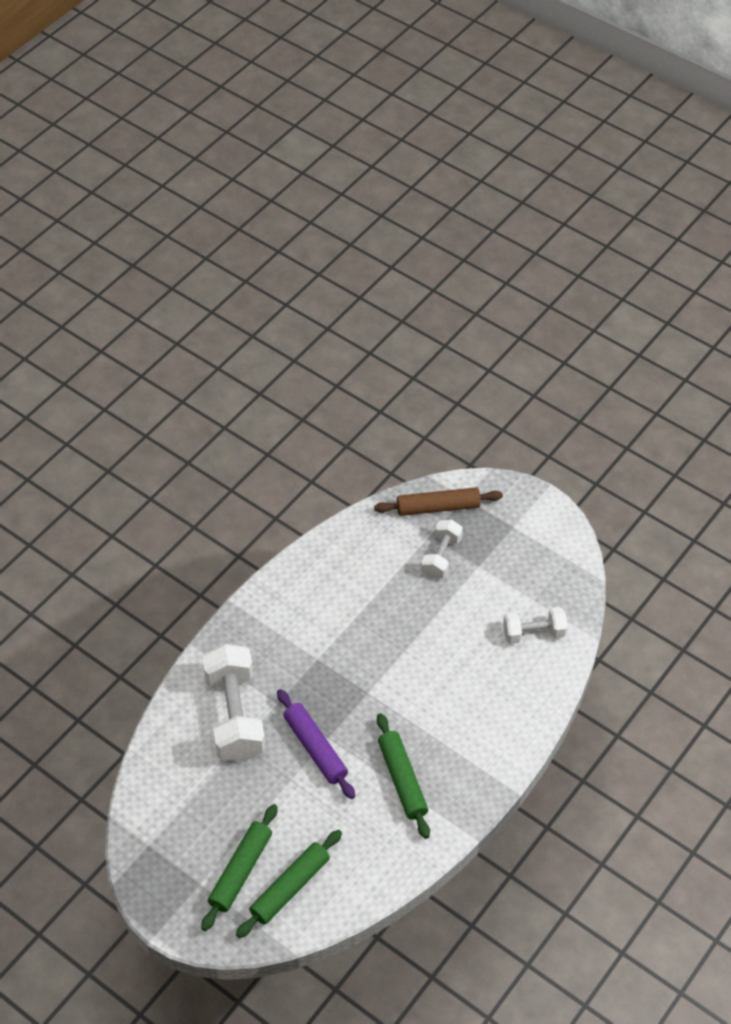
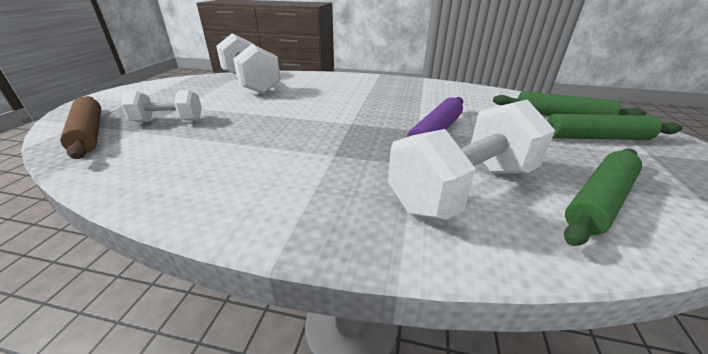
camera: 115 degrees left, 20 degrees down
(402, 779) = (414, 99): green rolling pin -> green rolling pin (598, 201)
(534, 633) = (251, 83): white dumbbell -> white dumbbell, size x1.76

